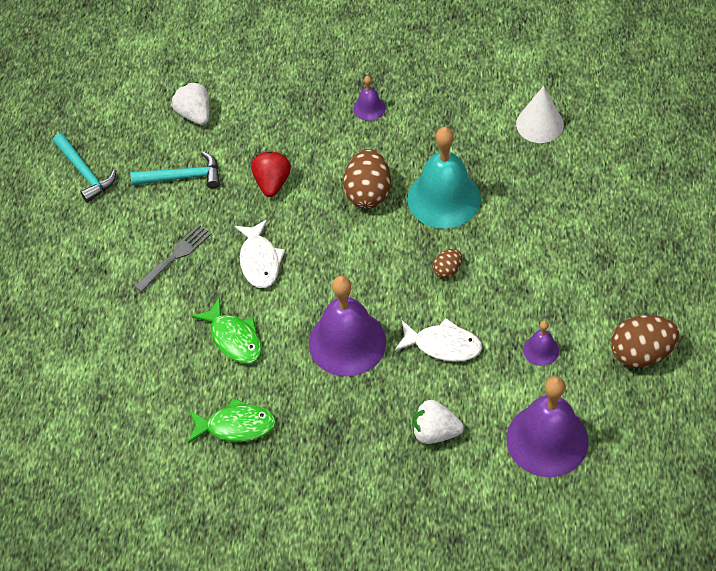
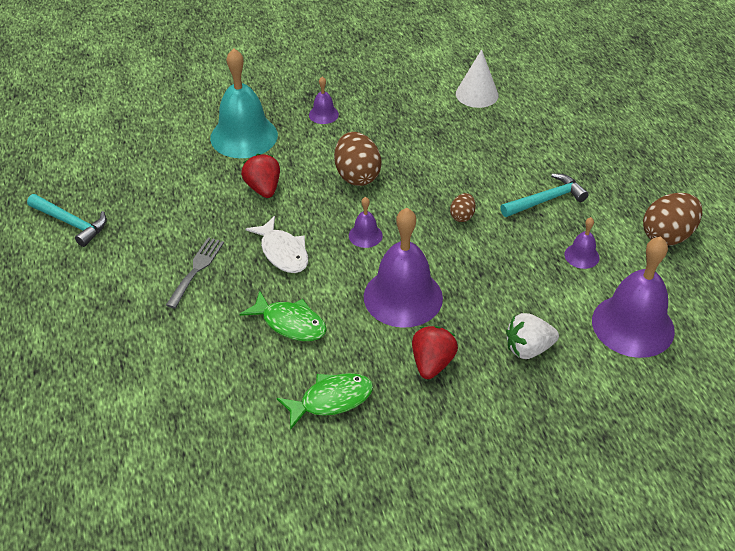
camera: 25 degrees left, 10 degrees down
(182, 177) = (173, 204): turquoise hammer -> turquoise hammer (546, 200)
(195, 114) = (162, 153): white strawberry -> none
(340, 418) = (432, 363): none -> red strawberry
(344, 264) = (365, 235): none -> purple bell
(443, 345) = (493, 275): white fish -> none
(444, 198) = (427, 164): turquoise bell -> turquoise bell (244, 136)

